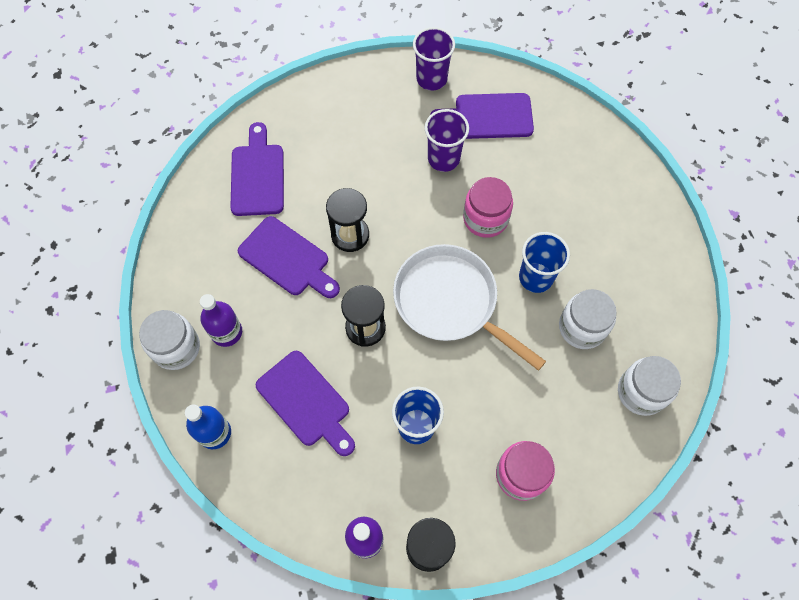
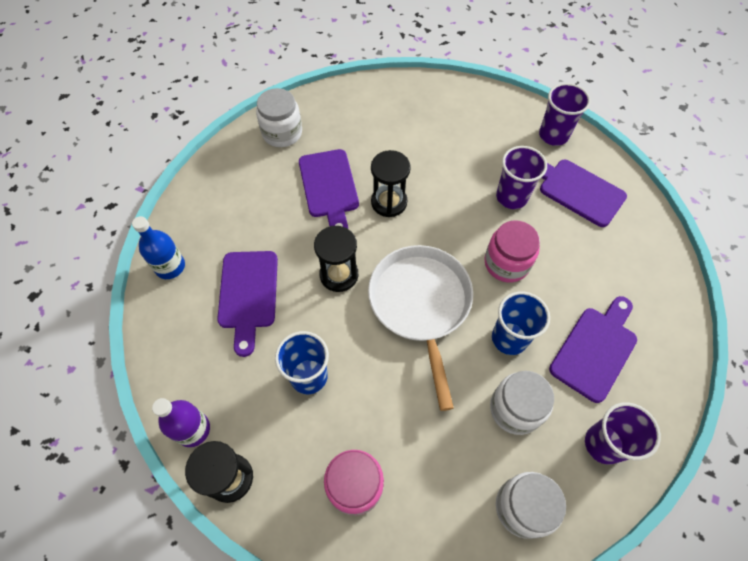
camera: 40 degrees right, 5 degrees down
(176, 347) = (201, 192): white jar -> white jar (282, 133)
(226, 332) = (242, 206): purple bottle -> none
(258, 175) = (361, 119): purple cutting board -> purple cutting board (595, 349)
(657, 304) = (603, 444): none -> purple cup

